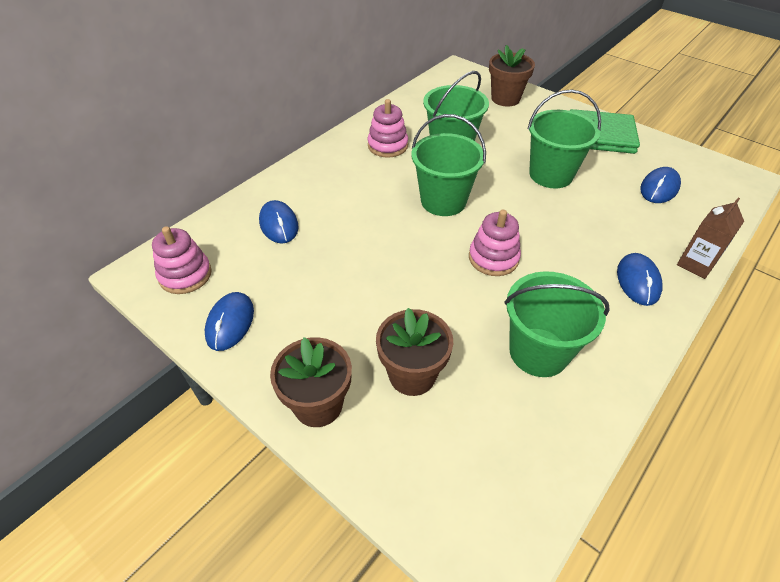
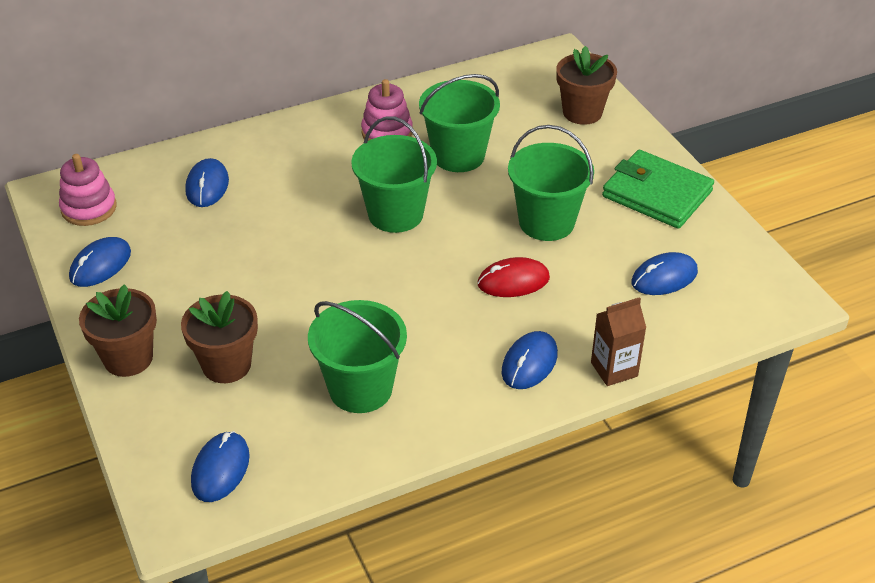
camera: 25 degrees right, 5 degrees down
(487, 485) = (220, 469): none -> blue mouse
(493, 258) = (396, 290): pink stacking toy -> none
(568, 223) = (513, 281): none -> red mouse

